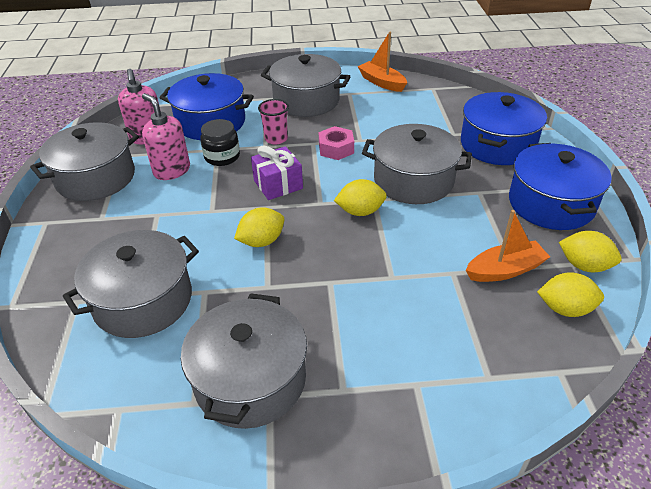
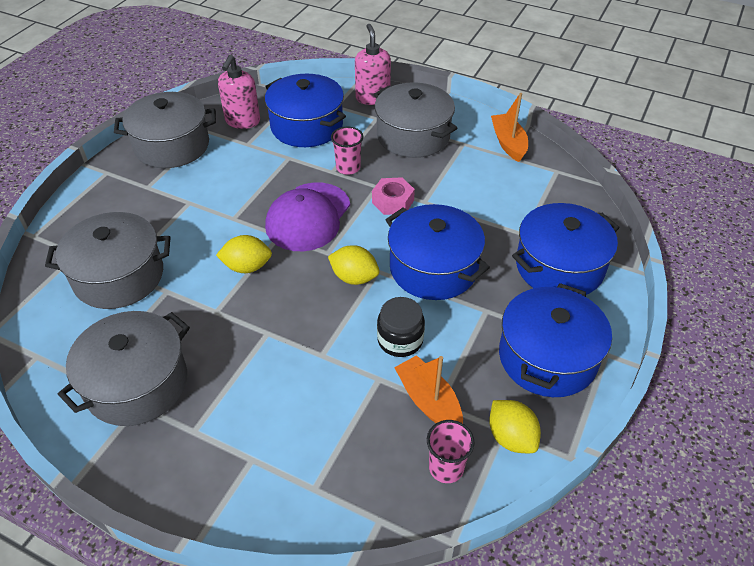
camera: 30 degrees right, 5 degrees up
(172, 170) = (234, 164): pink soap dispenser -> pink soap dispenser (372, 97)
(222, 157) = (286, 167): black jar -> black jar (400, 340)
(278, 184) = (308, 217): purple gift -> purple cap
(413, 180) = (433, 268): grey pot -> blue pot
(505, 270) = (428, 401): orange boat -> orange boat turned 135 degrees counterclockwise
(565, 309) = (446, 468): yellow lemon -> pink cup

